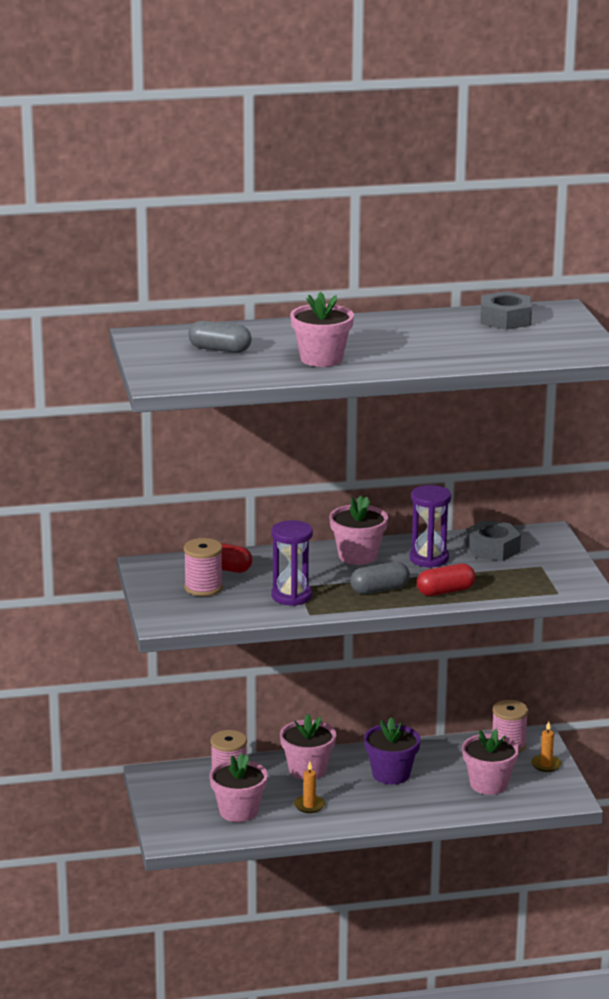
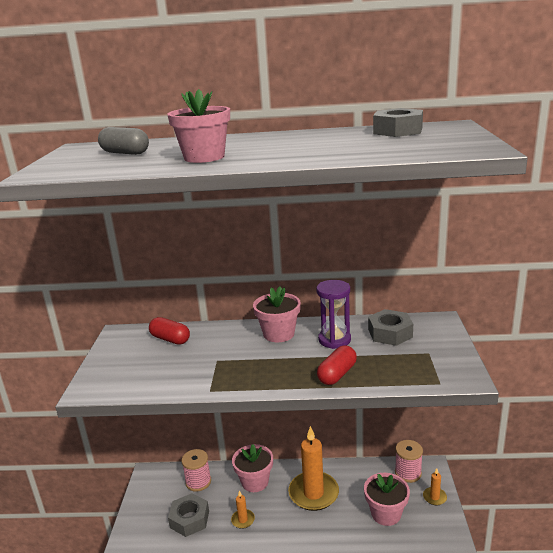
camera: 15 degrees right, 0 degrees up
(203, 588) = (143, 357): pink spool -> none
(238, 811) = (189, 519): pink flower pot -> grey nut
(291, 596) = (205, 370): purple hourglass -> none
(379, 589) = (281, 368): grey capsule -> none
(391, 774) = (313, 493): purple flower pot -> orange candle
(445, 591) = (337, 374): red capsule -> red capsule turned 45 degrees counterclockwise

